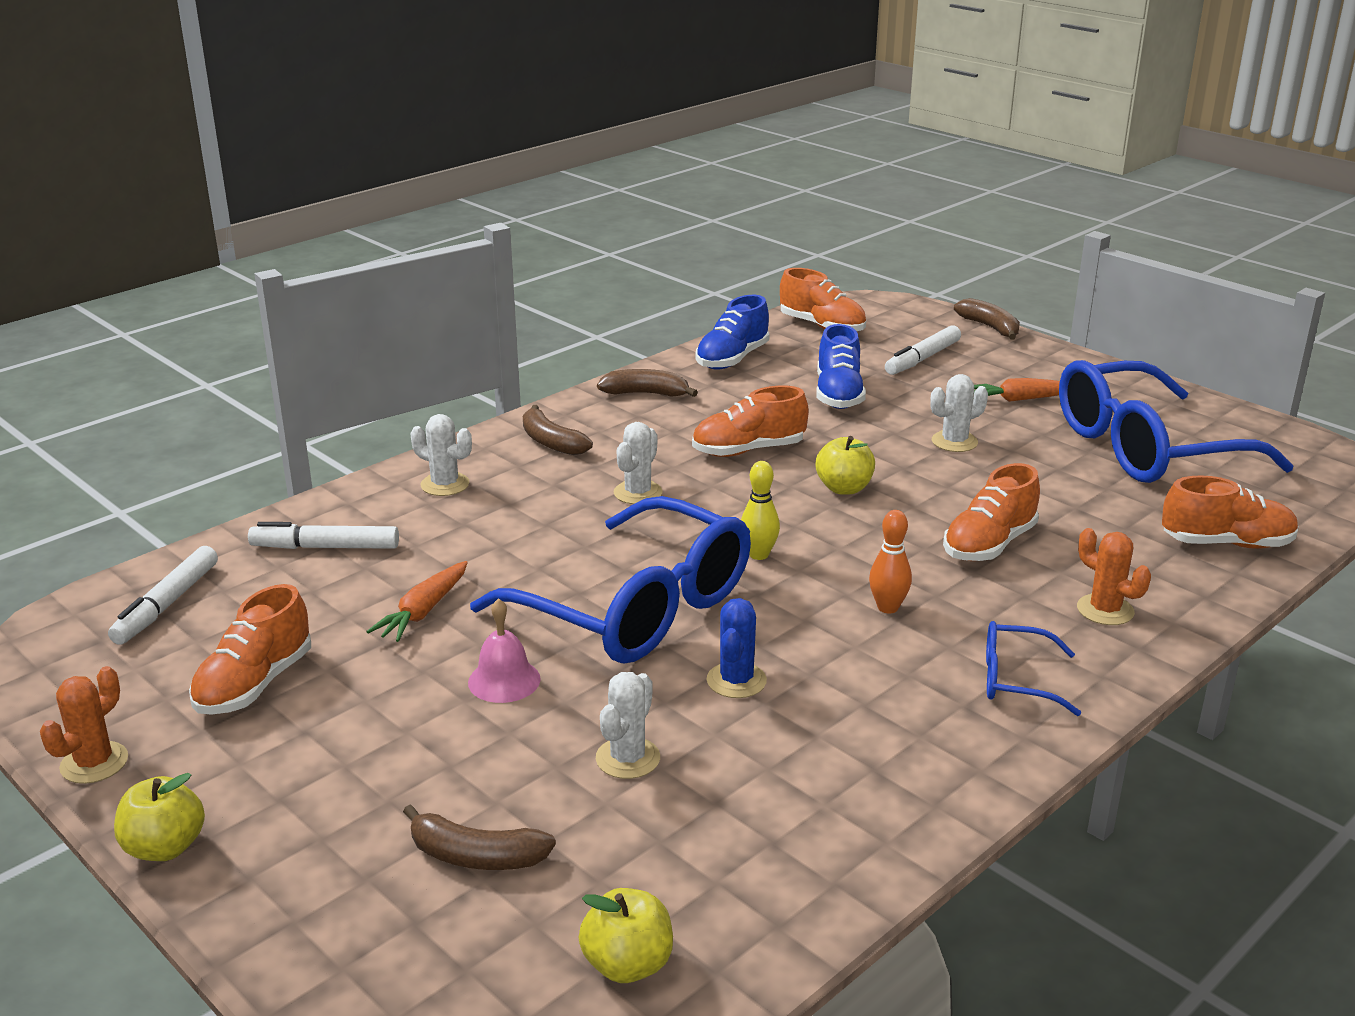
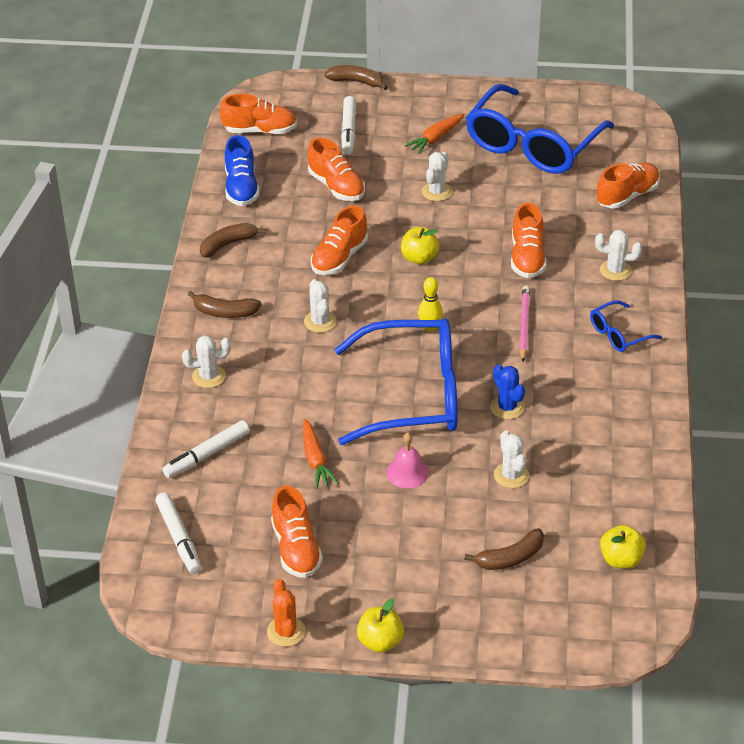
camera: 40 degrees left, 15 degrees up
(838, 395) = (336, 186): blue shoe -> orange shoe
(888, 607) = (524, 325): orange bowling pin -> pink pencil
(1105, 610) = (615, 270): orange cactus -> white cactus

